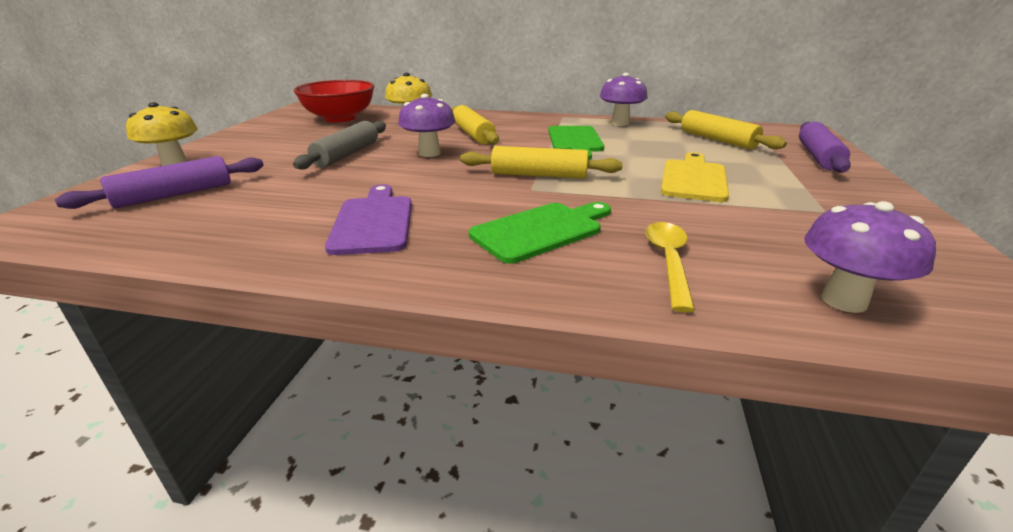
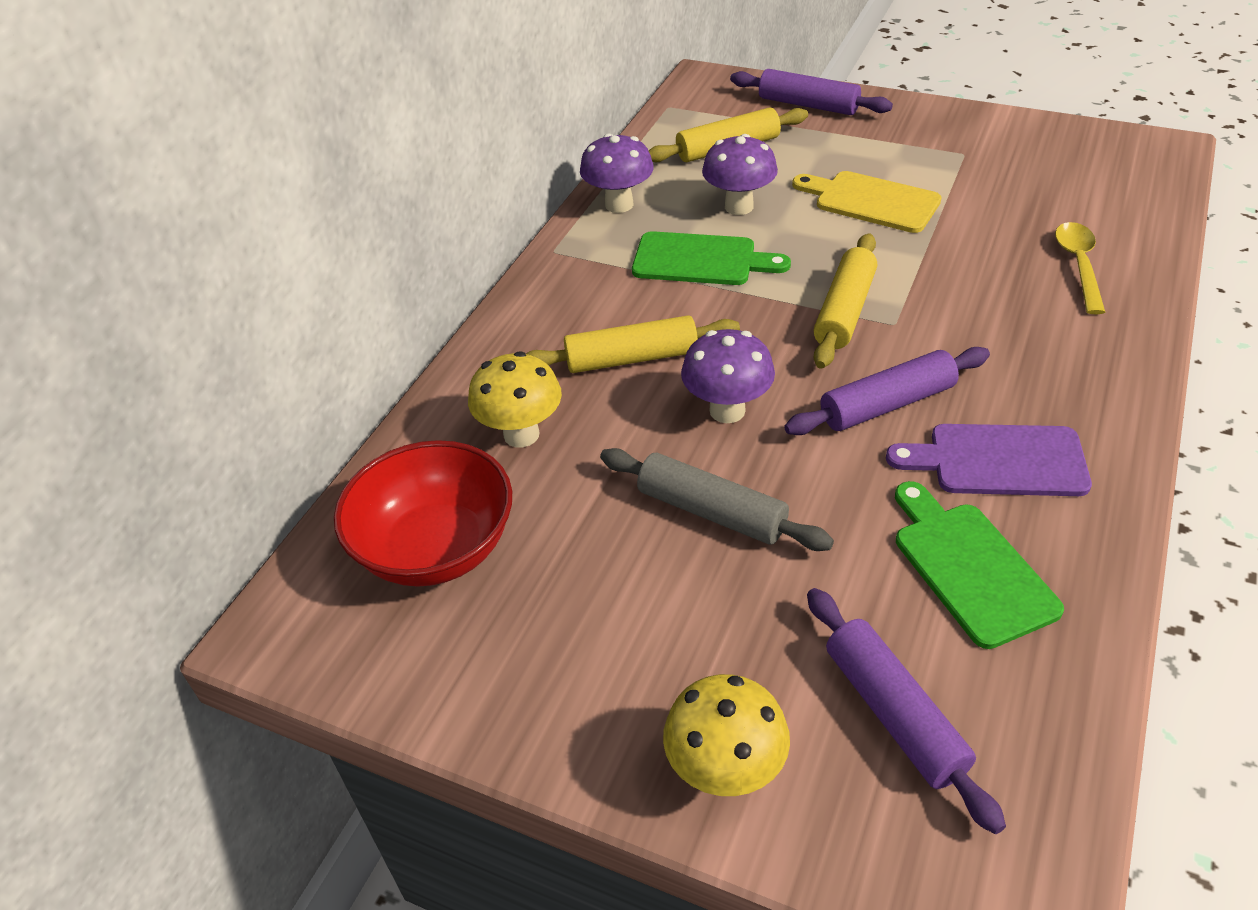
camera: 75 degrees left, 15 degrees up
(437, 188) = (887, 405): none -> purple rolling pin
(541, 231) = (1017, 330): green cutting board -> green cutting board (970, 567)
(668, 261) = (1078, 265): yellow spoon -> yellow spoon turned 75 degrees clockwise
(843, 300) = (1131, 202): purple mushroom -> purple mushroom (739, 206)

